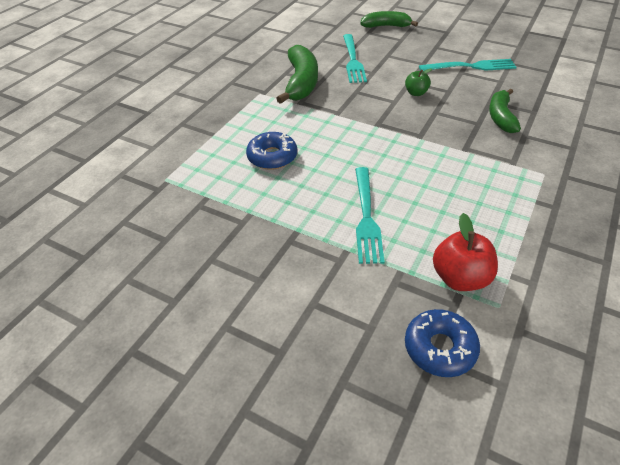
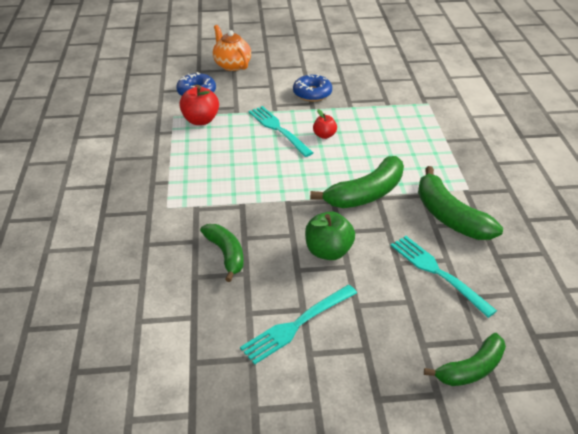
camera: 145 degrees right, 5 degrees down
(272, 157) = (382, 141): blue donut -> blue donut (312, 93)
(322, 187) = (324, 135): none -> red apple
(337, 398) = (232, 65): none -> orange teapot
(344, 118) = (366, 194): none -> green banana
(416, 93) = (328, 251): green apple -> green apple, size x1.67

